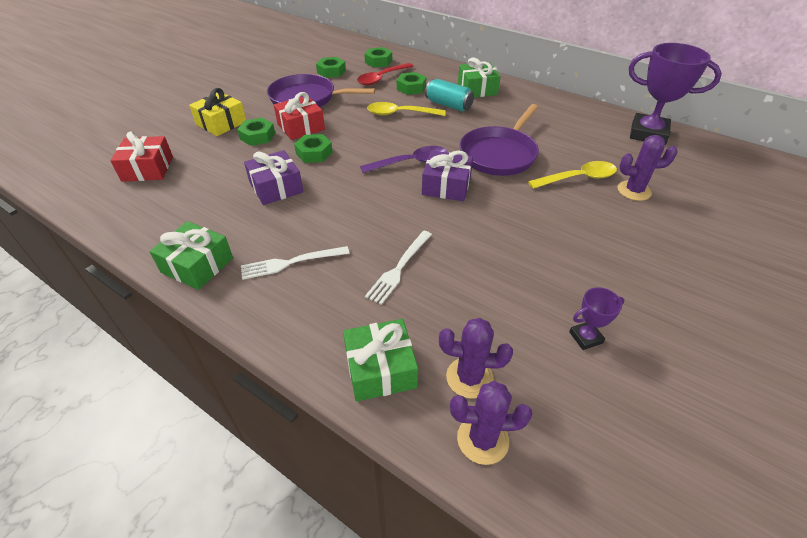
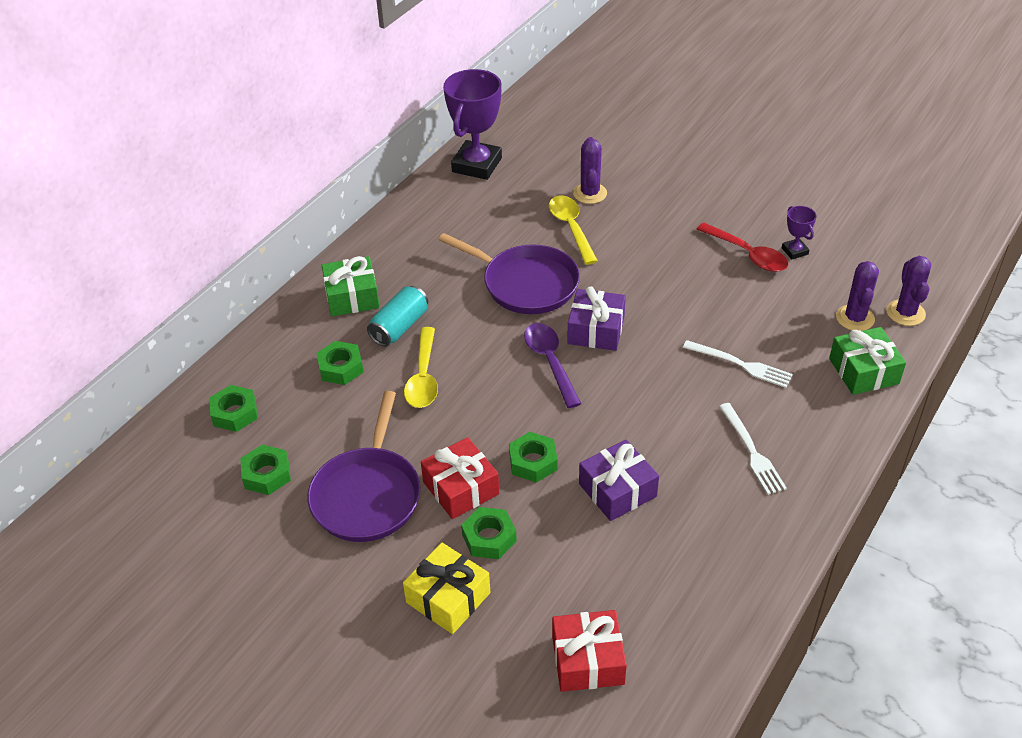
camera: 90 degrees left, 0 degrees up
(197, 265) = (774, 536): green gift -> none
(382, 78) = (303, 404): red spoon -> red spoon (747, 254)

